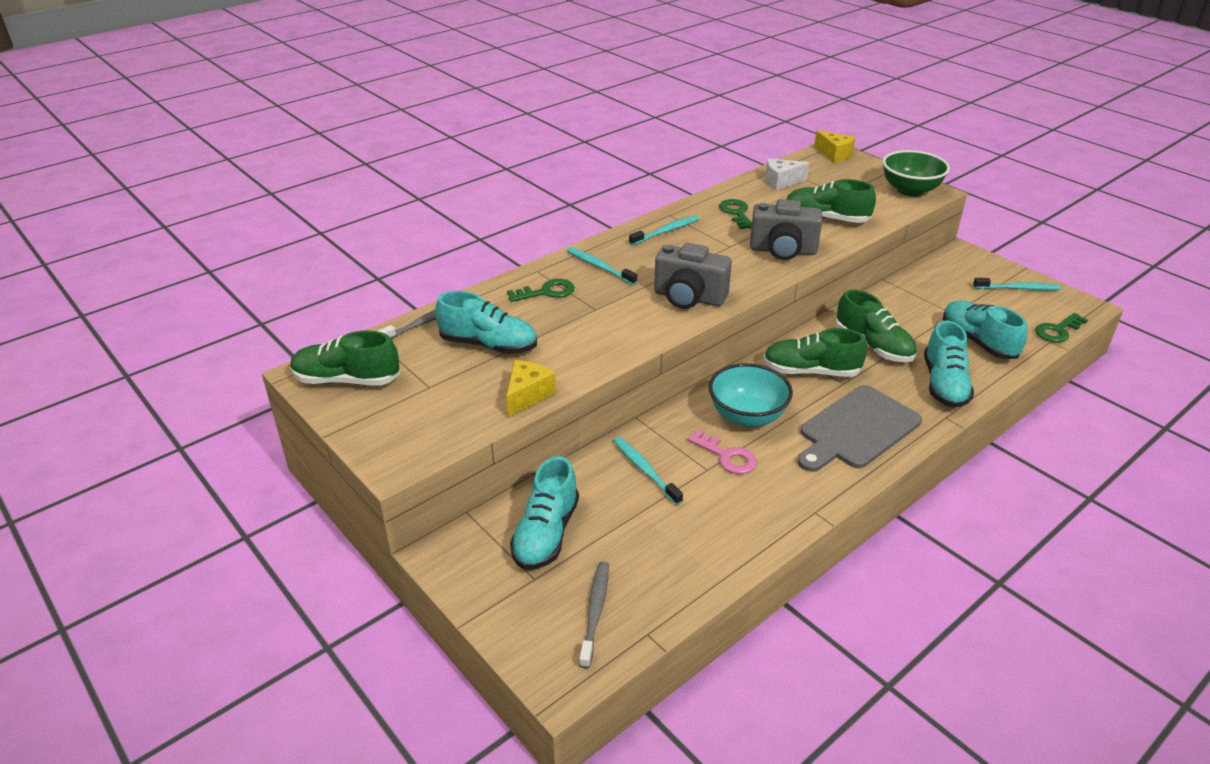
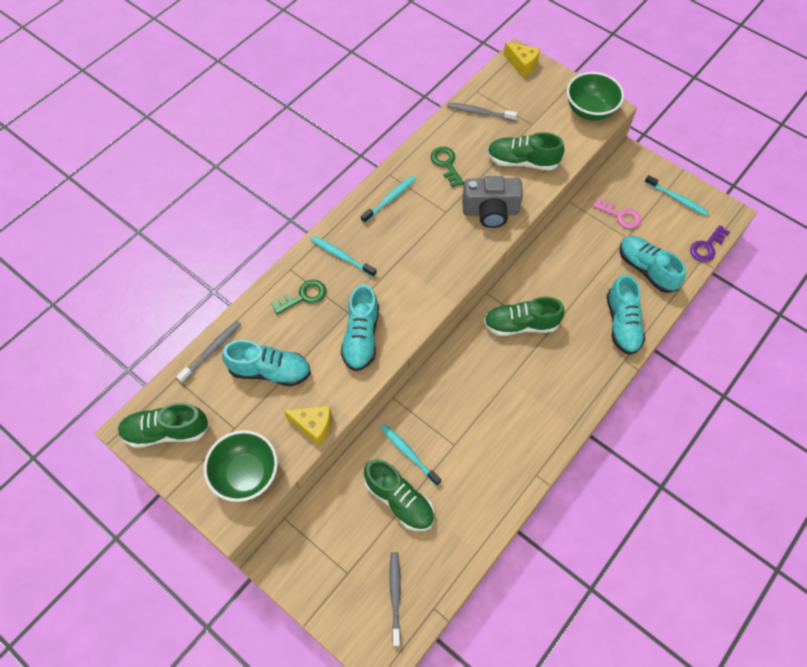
camera: 10 degrees left, 25 degrees up
(430, 427) = (246, 474): none -> green bowl
(527, 395) = (313, 425): yellow cheese -> yellow cheese turned 90 degrees clockwise
(546, 534) = (347, 530): turquoise shoe -> turquoise shoe (361, 337)
(689, 298) = (421, 286): grey camera -> none
(727, 456) = (467, 429): pink key -> pink key (620, 215)
(747, 416) = (477, 383): turquoise bowl -> none
(781, 182) = (479, 112): white cheese -> grey toothbrush
(857, 429) = (560, 384): grey cutting board -> none
(873, 346) = (566, 287): green shoe -> green shoe (399, 500)
(1018, 288) = (676, 198): turquoise toothbrush -> turquoise toothbrush turned 45 degrees clockwise
(1058, 330) = (707, 247): green key -> purple key

